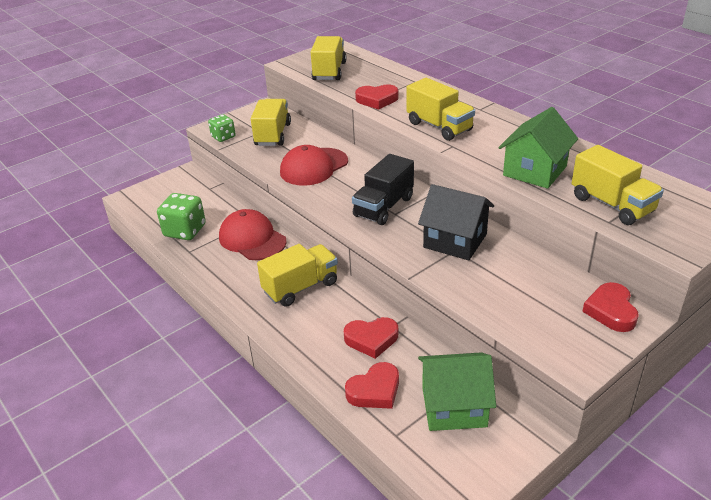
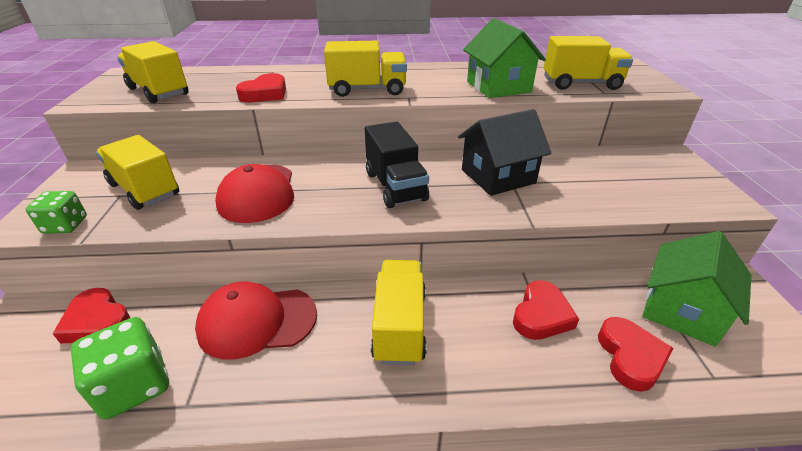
camera: 55 degrees left, 0 degrees up
(611, 311) = (658, 158): red heart -> red heart (97, 321)

